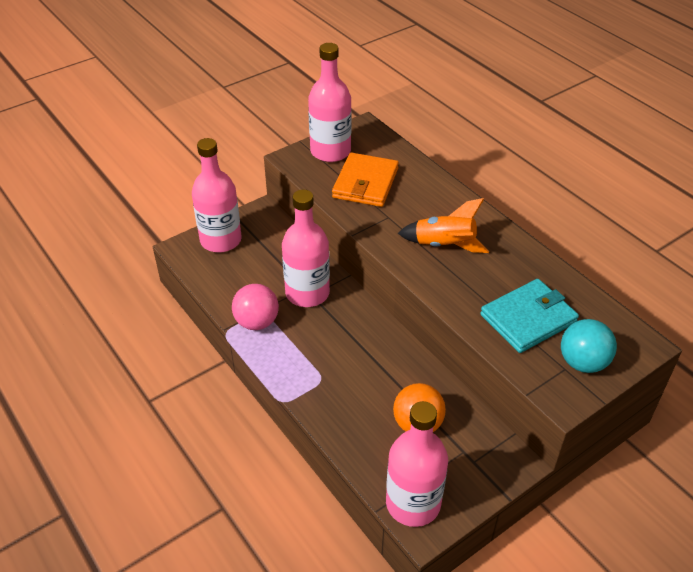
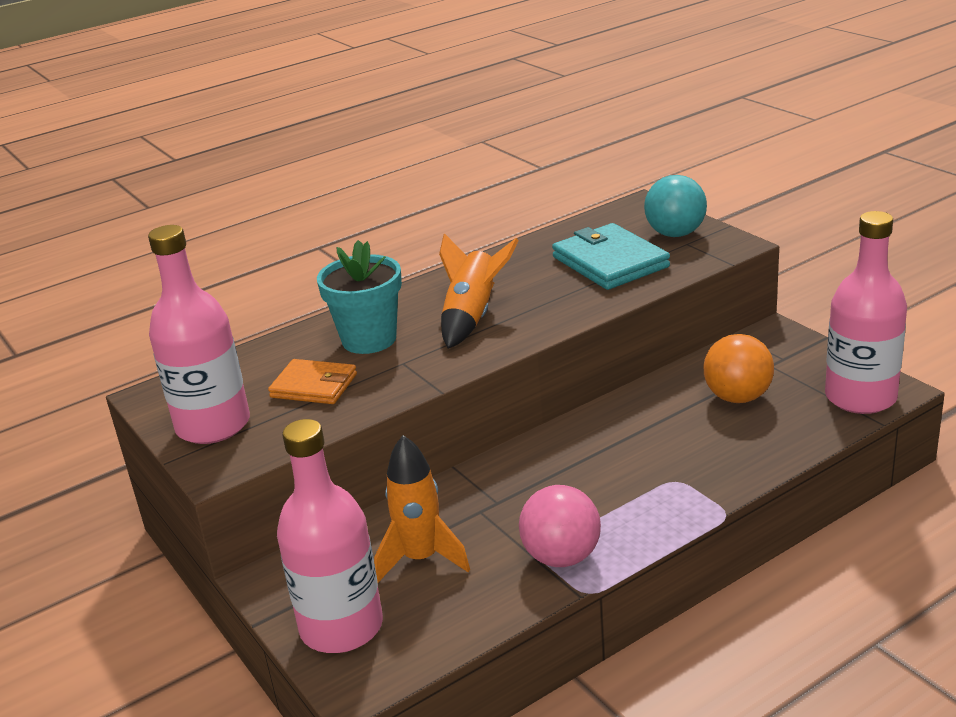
camera: 85 degrees left, 15 degrees down
(266, 265) = (421, 558): none -> orange rocket
(307, 293) = (493, 506): pink bottle -> none
(365, 183) = (314, 386): orange wallet -> orange wallet, size x0.65
(418, 200) = (369, 339): none -> turquoise flower pot

